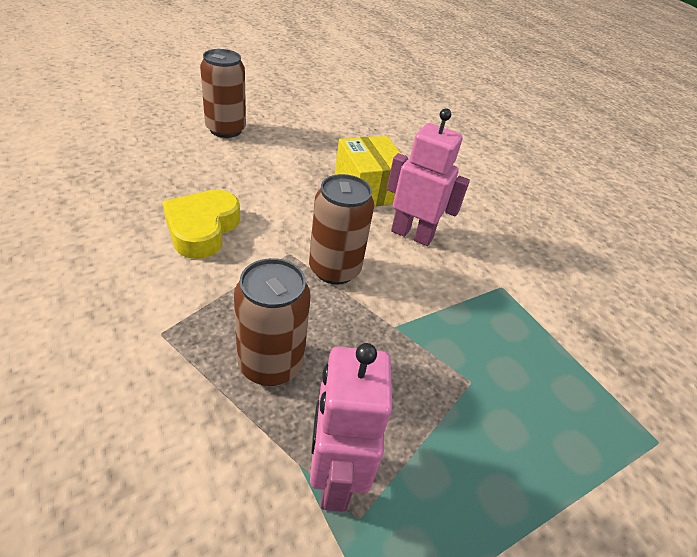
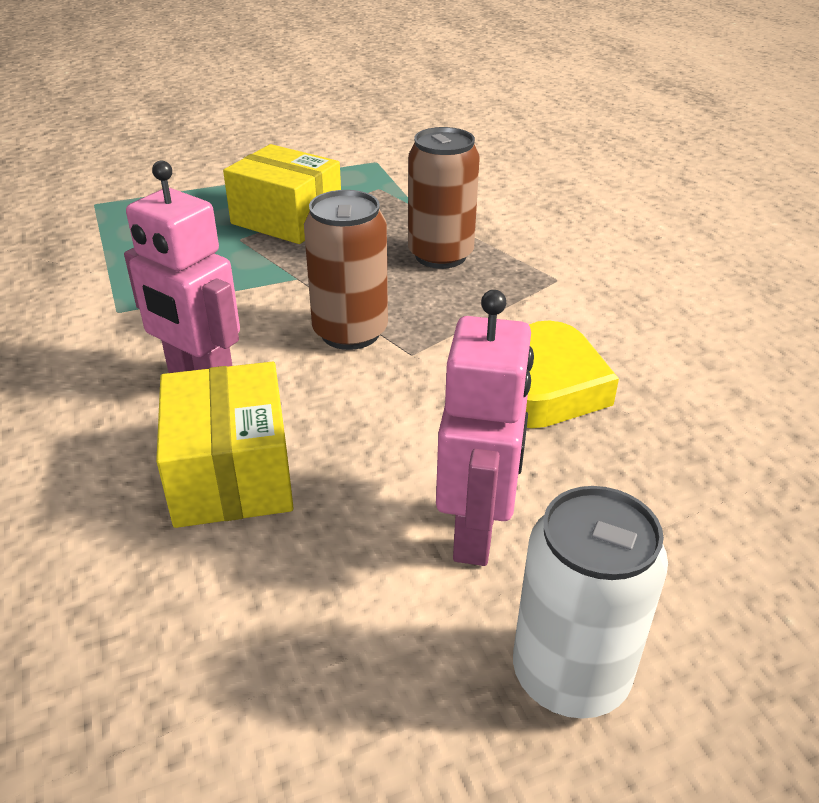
camera: 165 degrees left, 5 degrees down
(225, 130) = (570, 675): brown can -> white can
(334, 477) = (392, 202): pink robot -> pink robot (476, 532)
(443, 423) = (287, 219): none -> yellow box

